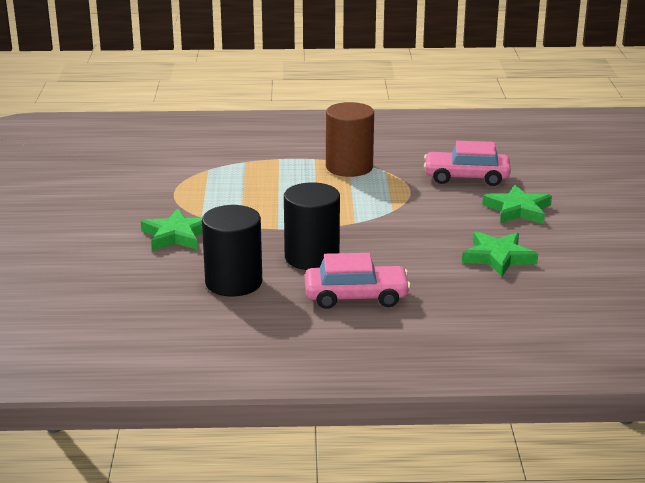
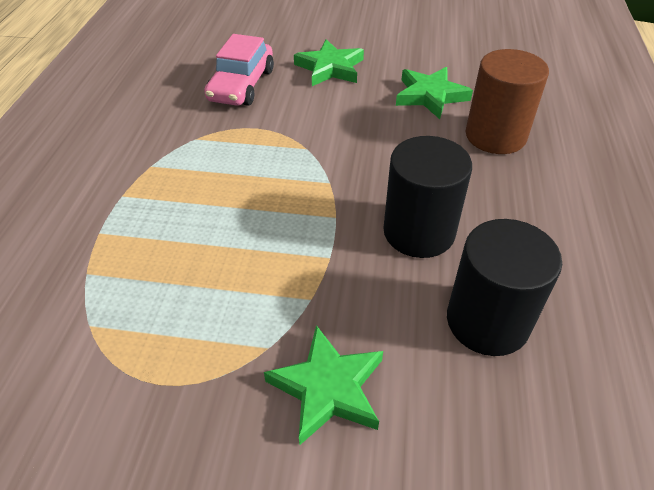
camera: 80 degrees left, 20 degrees up
(349, 167) = (169, 167): brown cylinder -> brown cylinder (495, 136)
(356, 297) = (518, 205): pink car -> none

